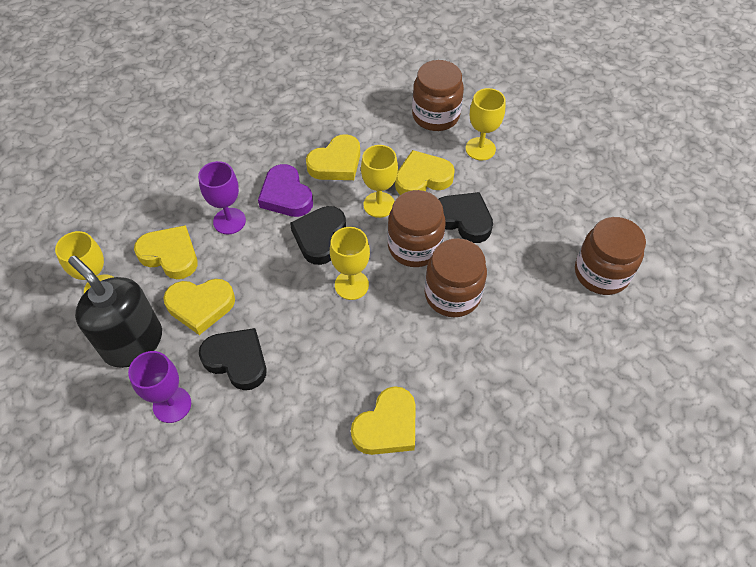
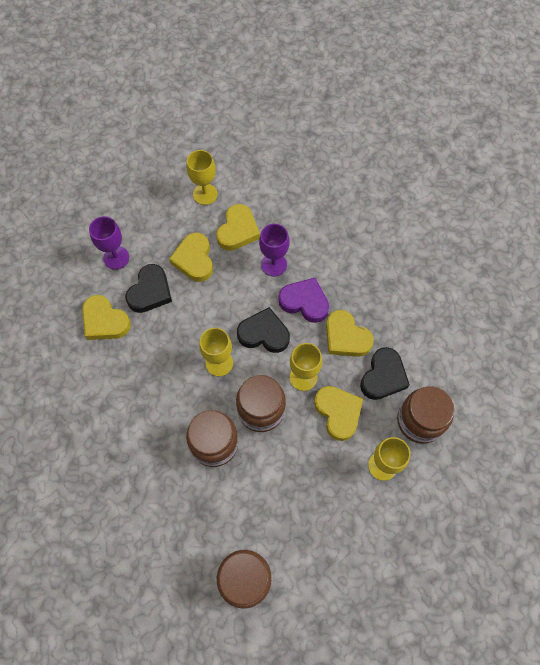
camera: 85 degrees right, 10 degrees up
(133, 342) = (163, 224): black soap dispenser -> none
(286, 195) = (304, 302): purple heart -> purple heart turned 60 degrees clockwise
(387, 426) = (99, 400): yellow heart -> yellow heart (105, 321)
(463, 219) = (294, 451): black heart -> black heart (383, 376)

